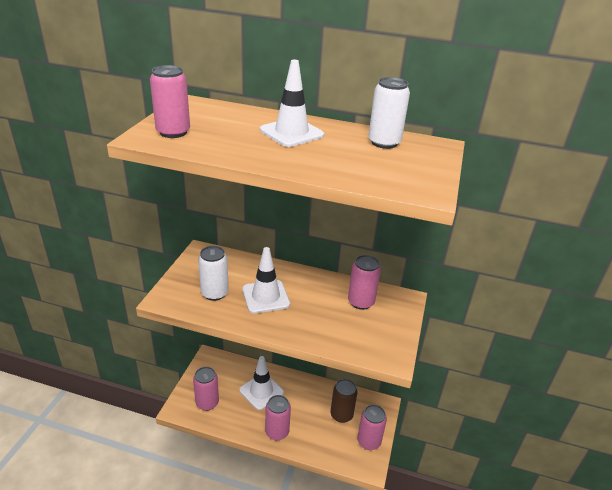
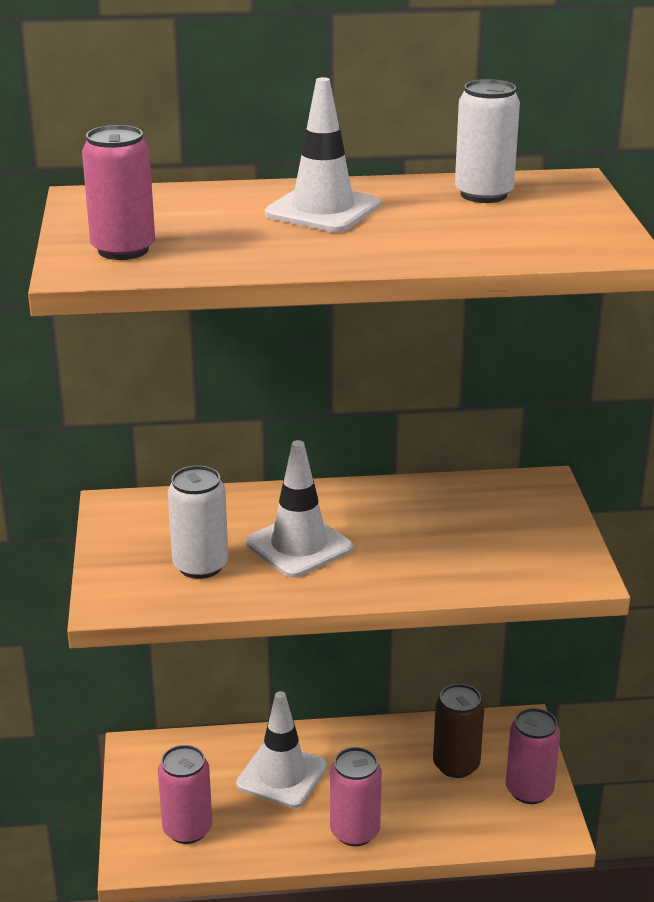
camera: 20 degrees left, 5 degrees down
(361, 302) = (471, 508): pink can -> none

